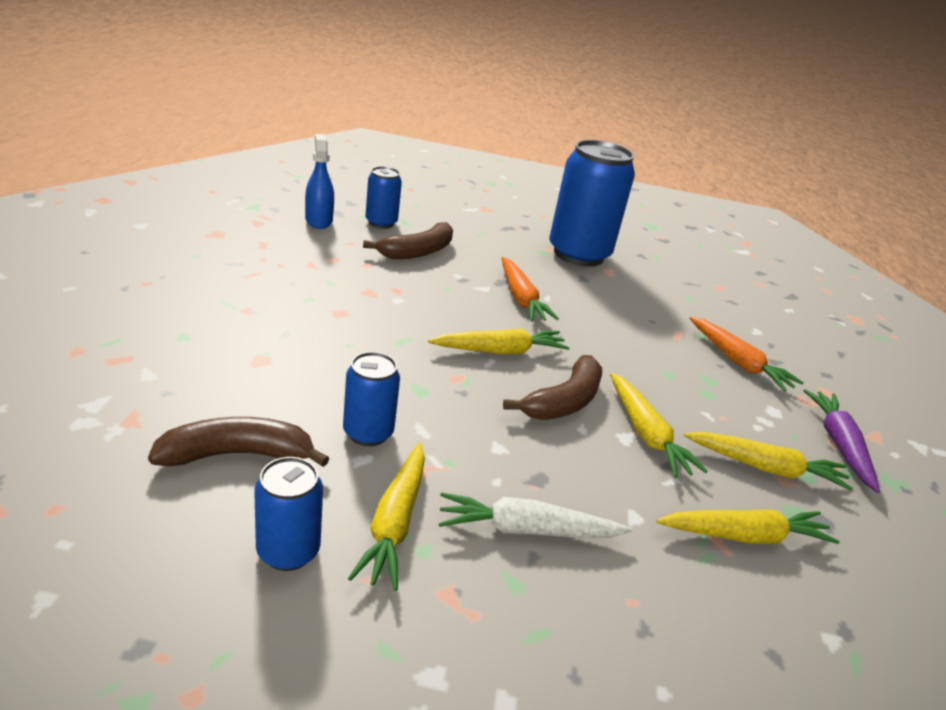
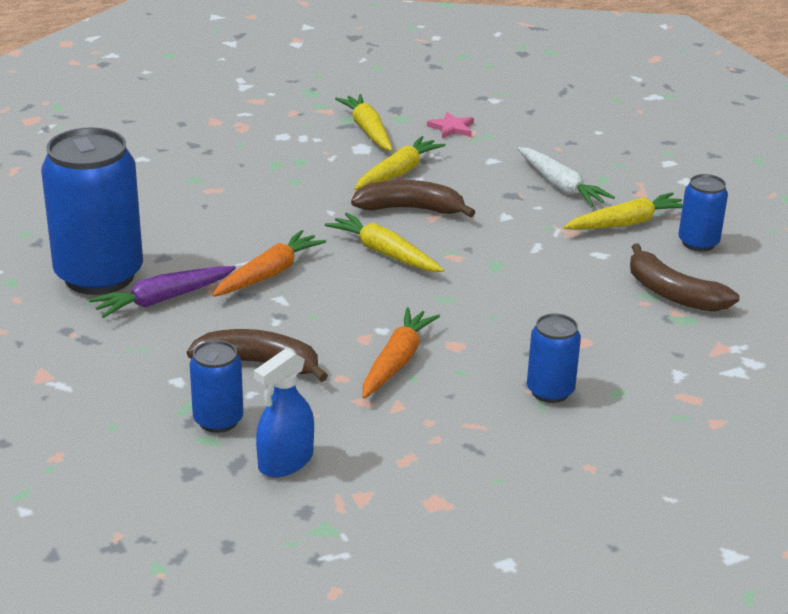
camera: 120 degrees left, 0 degrees up
(368, 433) = (574, 262): blue can -> blue can (550, 391)
(738, 362) = (223, 158): orange carrot -> orange carrot (397, 361)
(744, 536) = (452, 128): yellow carrot -> pink star
(839, 444) = (292, 111): purple carrot -> purple carrot (163, 299)

